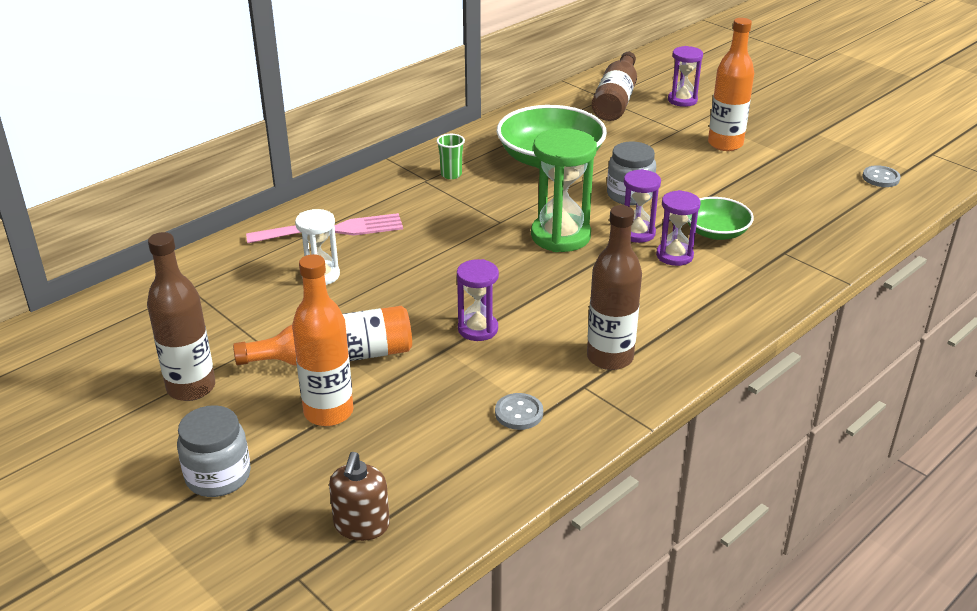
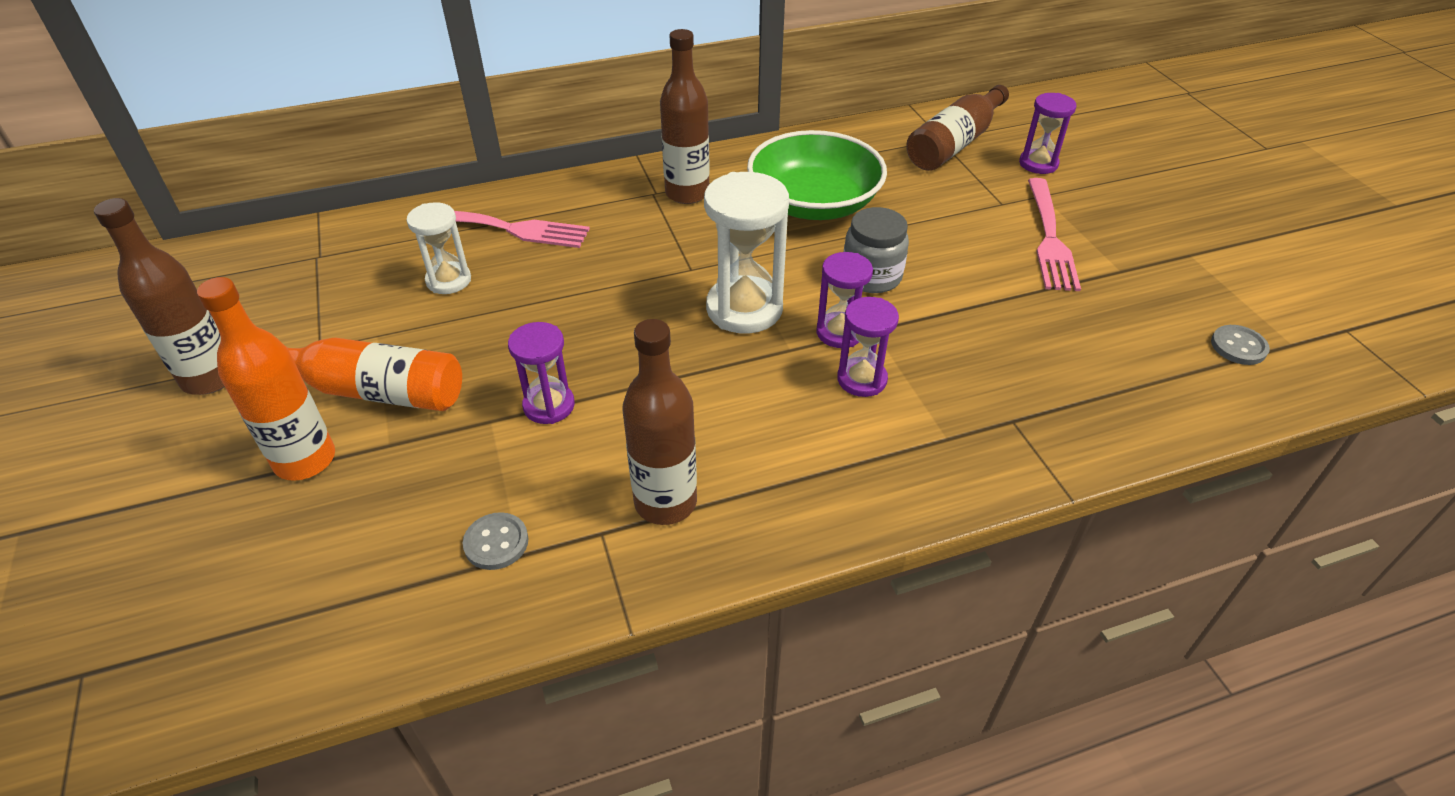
camera: 25 degrees right, 10 degrees up
(218, 476) = (133, 501): grey jar -> none
(361, 525) = (202, 631): brown soap dispenser -> none
(451, 174) = (687, 193): green cup -> brown bottle
(560, 236) = (744, 309): green hourglass -> white hourglass
(716, 232) = (942, 361): green bowl -> none
(725, 144) = (1049, 238): orange bottle -> pink fork

